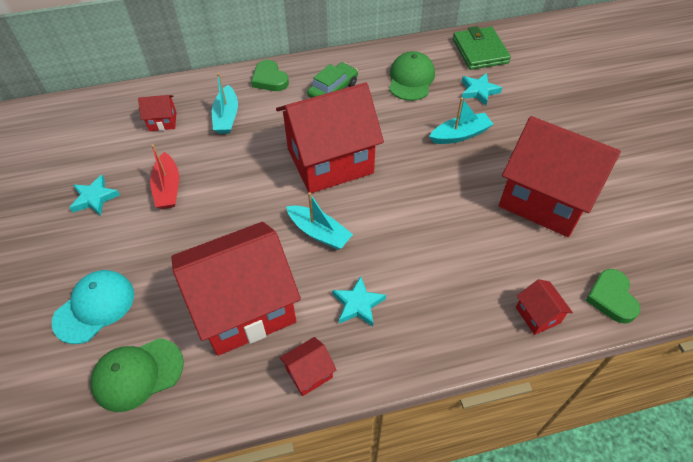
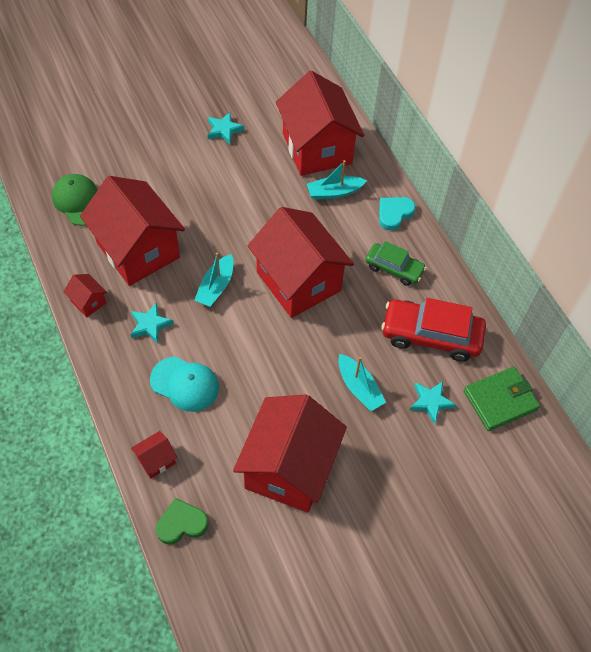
camera: 75 degrees right, 5 degrees up
(94, 307) = (127, 162): turquoise cap -> turquoise cap (185, 384)
(162, 121) = (317, 148): red house -> red house, size x2.49
(168, 188) = (243, 173): red boat -> none
(269, 79) = (394, 214): green heart -> turquoise heart
(411, 79) = (431, 335): green cap -> red car

